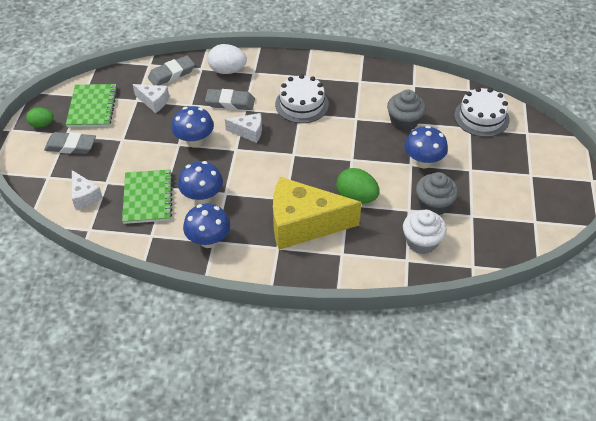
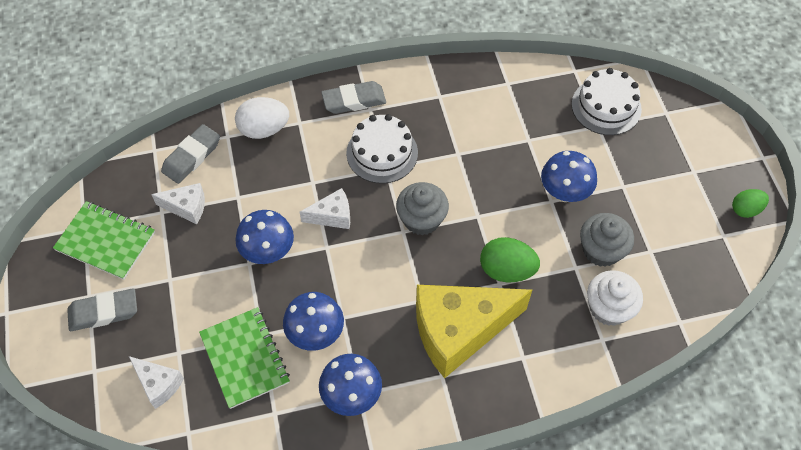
camera: 20 degrees left, 10 degrees up
(42, 124) = (47, 291): green egg -> green egg (745, 209)
(92, 107) = (105, 241): green notebook -> green notebook turned 45 degrees counterclockwise
(230, 102) = (289, 178): grey eraser -> grey eraser (354, 100)
(404, 121) = (518, 140): grey cupcake -> grey cupcake (421, 219)

